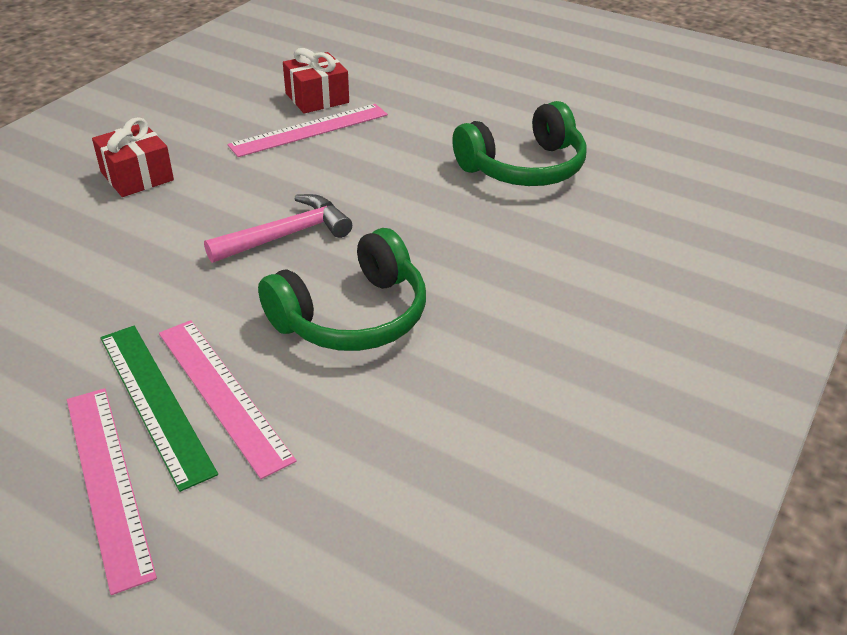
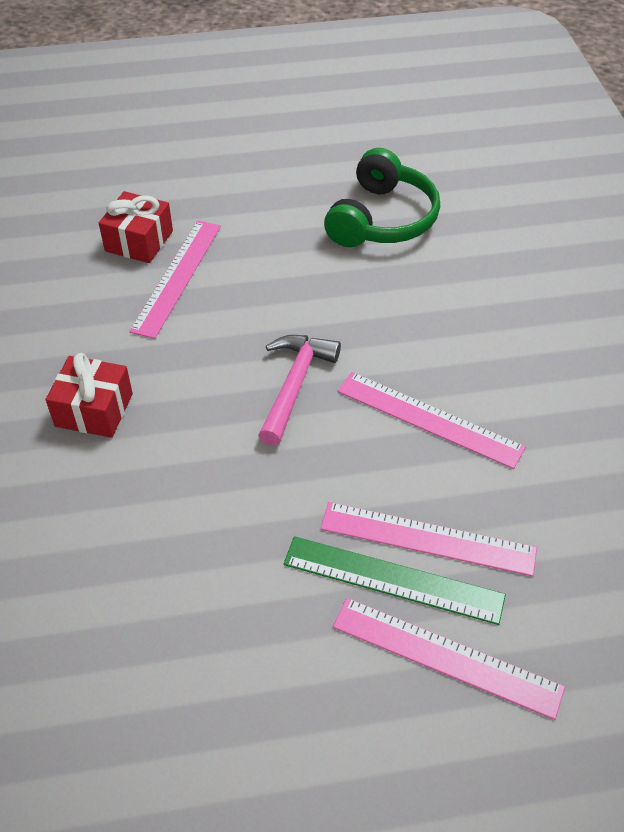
camera: 40 degrees left, 10 degrees up
(352, 316) = (429, 419): green headphones -> pink ruler

